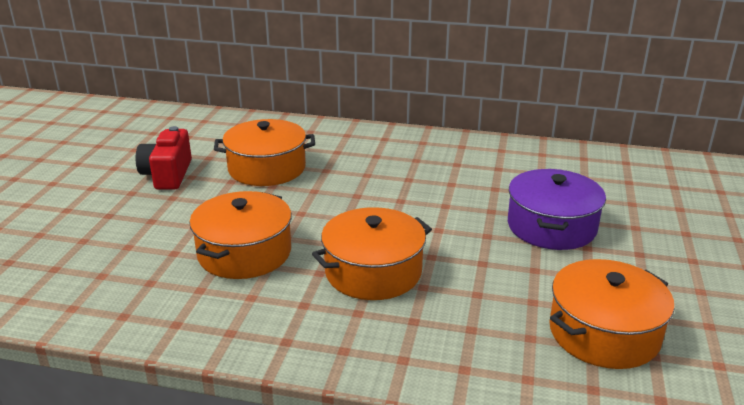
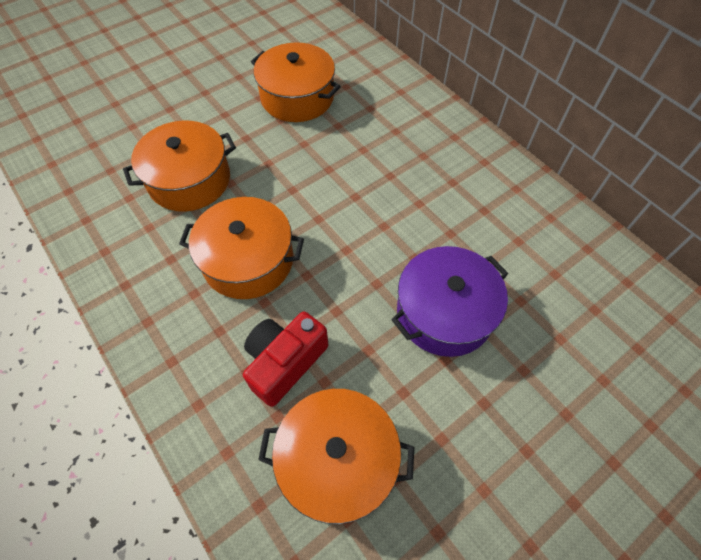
camera: 40 degrees right, 30 degrees up
(167, 175) = (226, 65): red camera -> red camera (285, 362)

